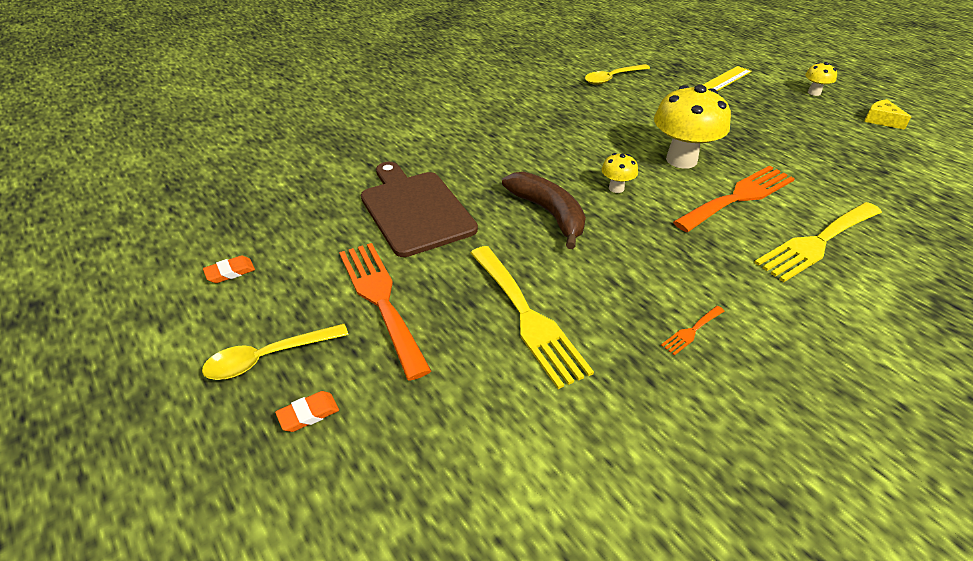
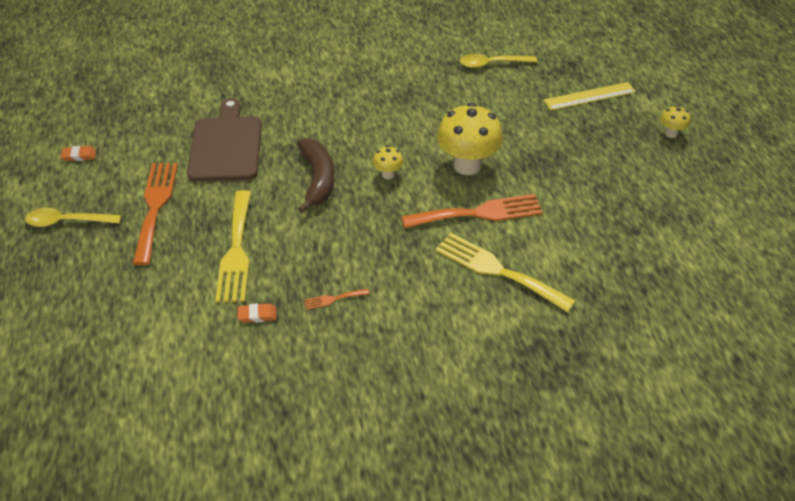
camera: 25 degrees right, 5 degrees up
(308, 414) = (68, 263): orange eraser -> orange eraser (257, 315)
(817, 243) = (498, 270): yellow fork -> yellow fork turned 45 degrees clockwise
(881, 120) = (701, 182): yellow cheese -> none

